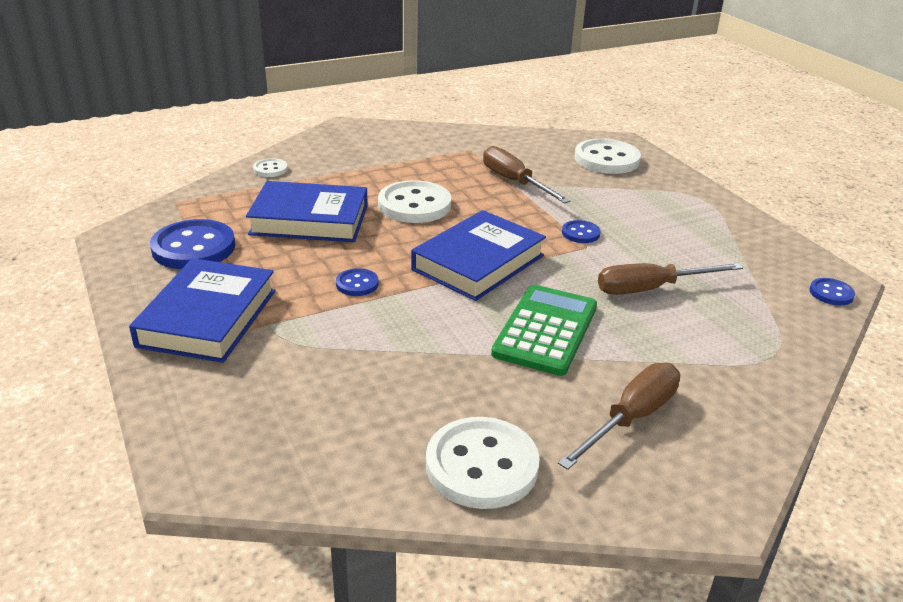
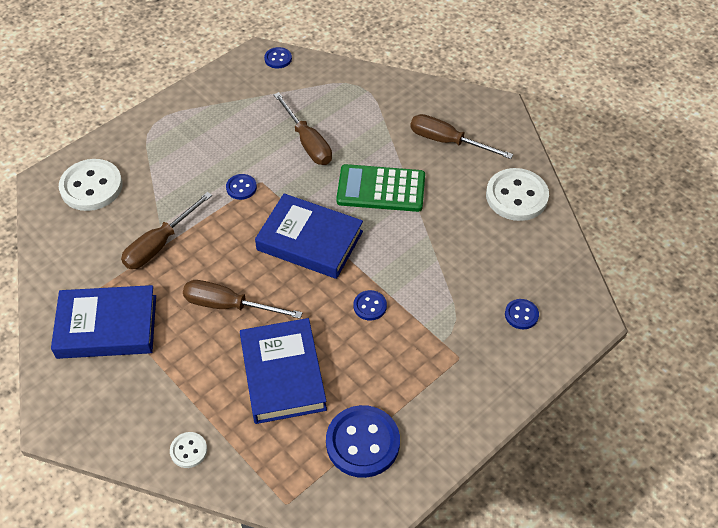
camera: 105 degrees left, 20 degrees up
(208, 318) = (452, 382): blue book -> blue book (107, 326)
(256, 401) = (521, 315): none -> blue button
(414, 205) = (228, 305): white button -> brown screwdriver

